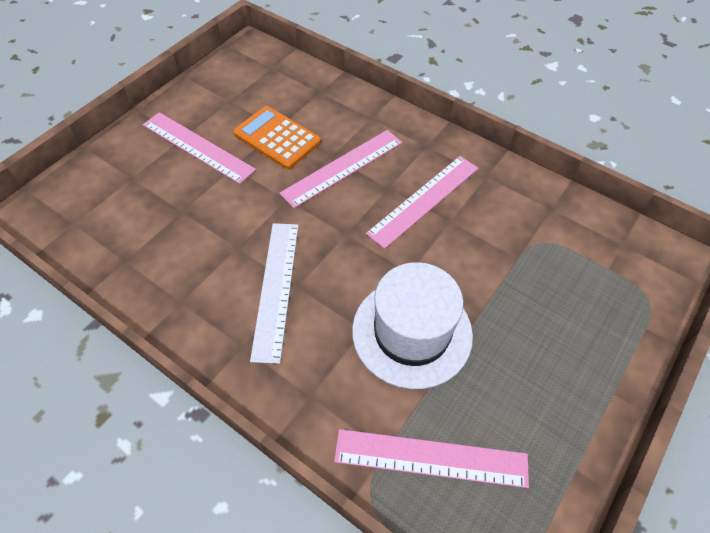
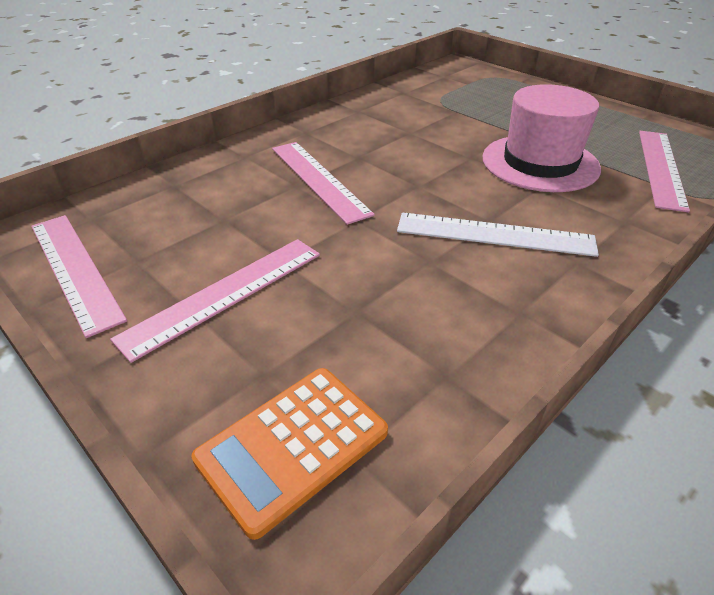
camera: 80 degrees left, 15 degrees down
(277, 138) = (244, 221): orange calculator -> orange calculator (292, 446)
(412, 332) = (540, 163): white hat -> pink hat
(424, 200) = (381, 141): pink ruler -> pink ruler (74, 270)

